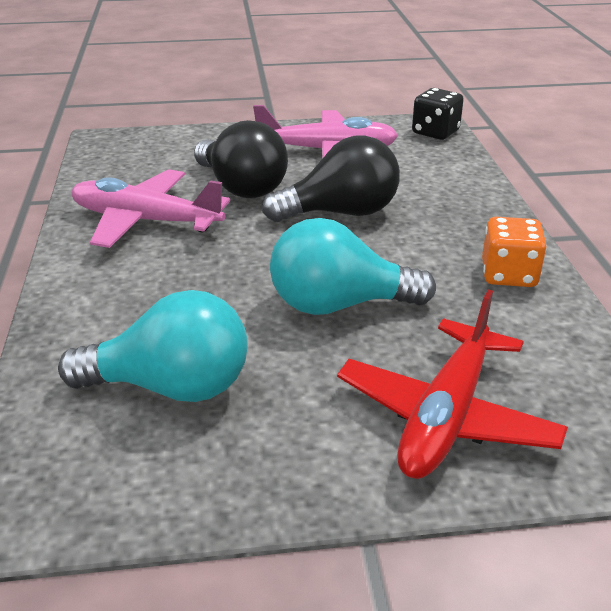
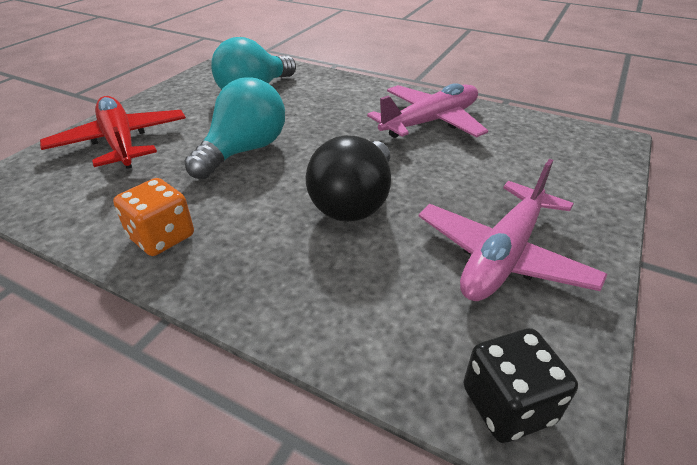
camera: 125 degrees right, 5 degrees up
(241, 187) = (451, 172): black light bulb -> none

